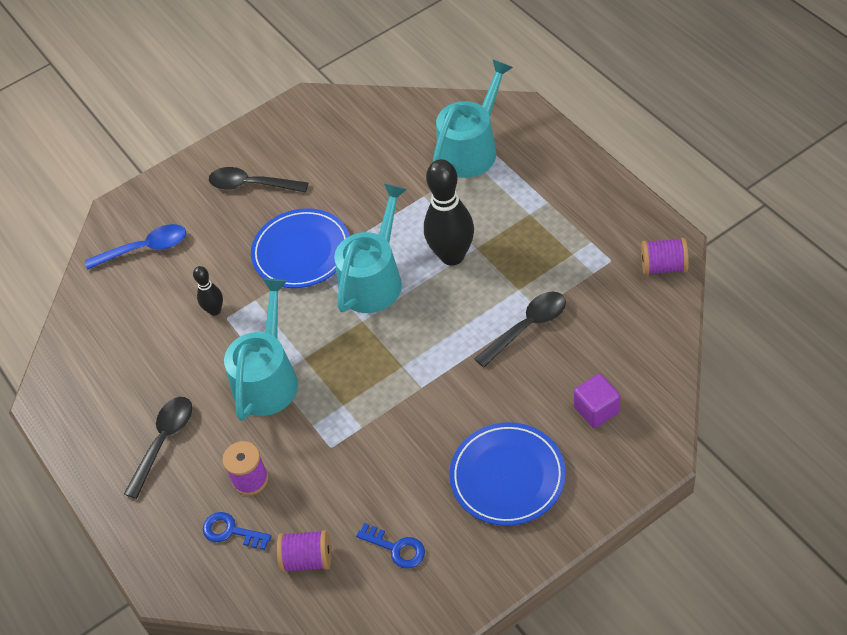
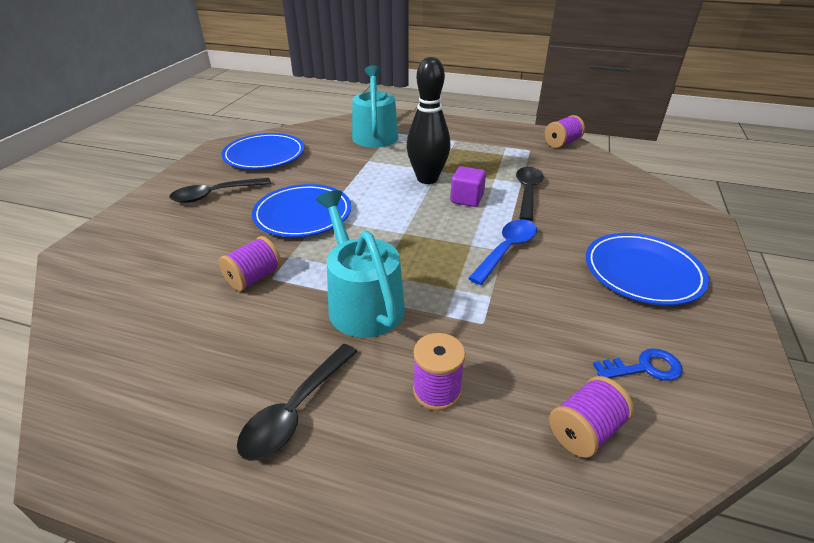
camera: 45 degrees left, 15 degrees down
(145, 249) = (132, 264): blue spoon -> blue spoon (506, 250)
(163, 442) = (296, 410): black spoon -> black spoon turned 135 degrees counterclockwise
(215, 310) = (254, 277): black bowling pin -> purple spool
(231, 531) = (473, 456): blue key -> none
(334, 138) = (264, 155): none -> blue plate
(374, 280) = (384, 209): turquoise watering can -> none
(596, 410) = (633, 212): purple cube -> purple cube (467, 199)

